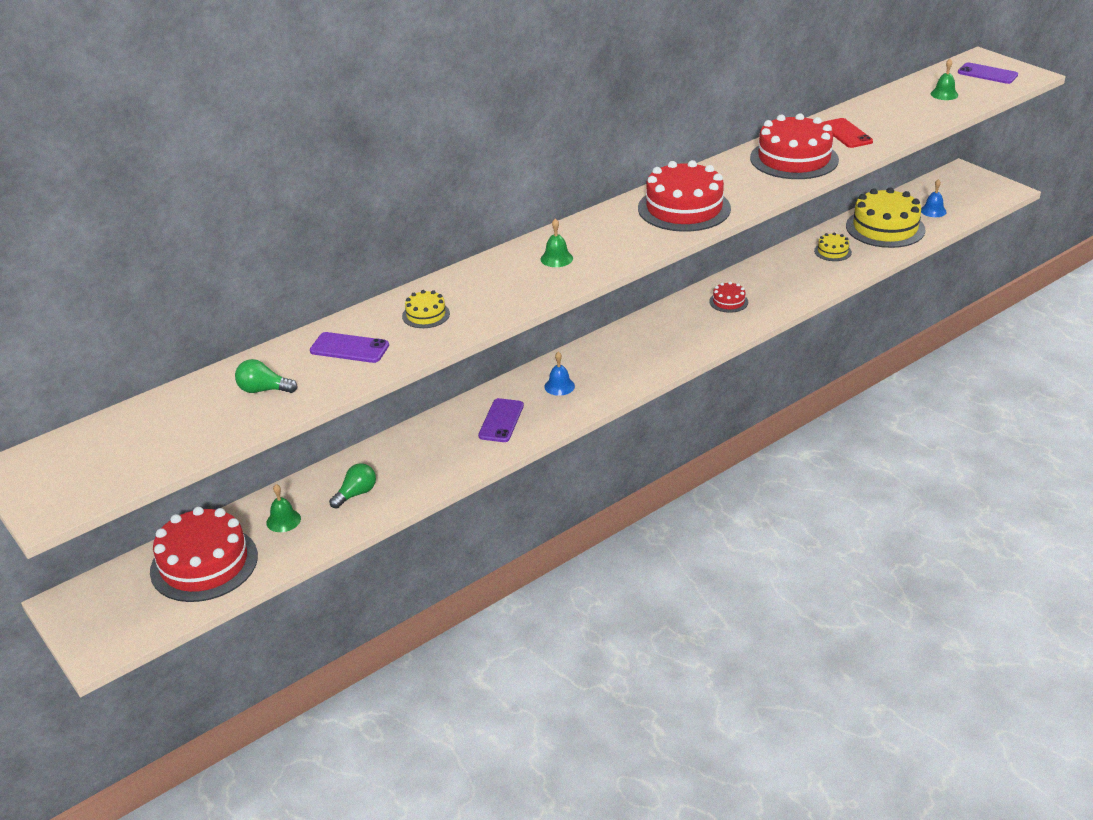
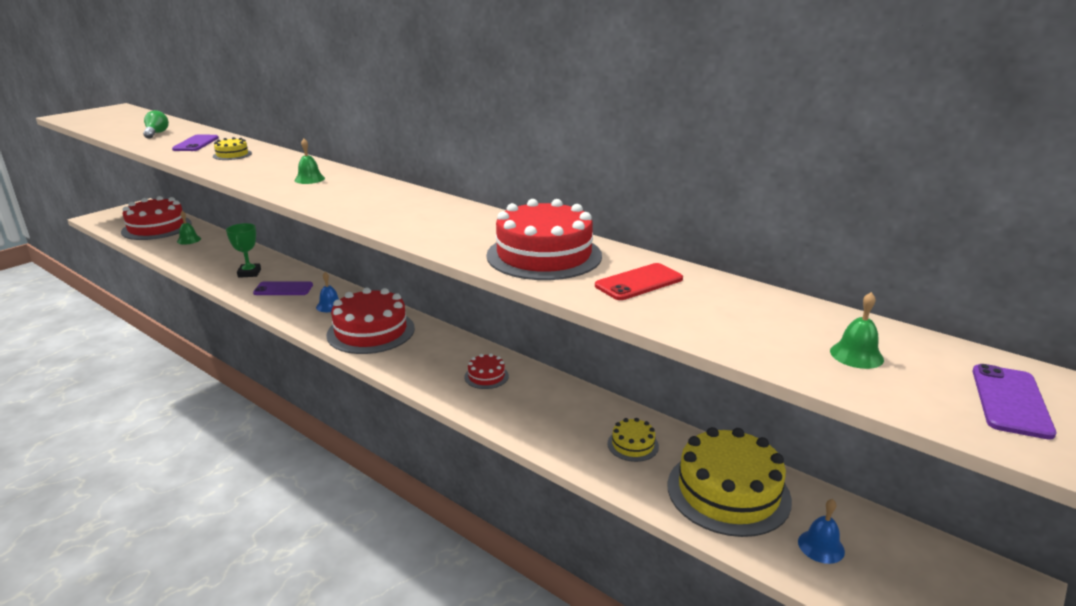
camera: 75 degrees right, 10 degrees down
(356, 494) = (208, 255): green light bulb -> none
(440, 451) = (249, 273): none -> green trophy
(684, 208) = (405, 213): red cake -> red cake (371, 331)

